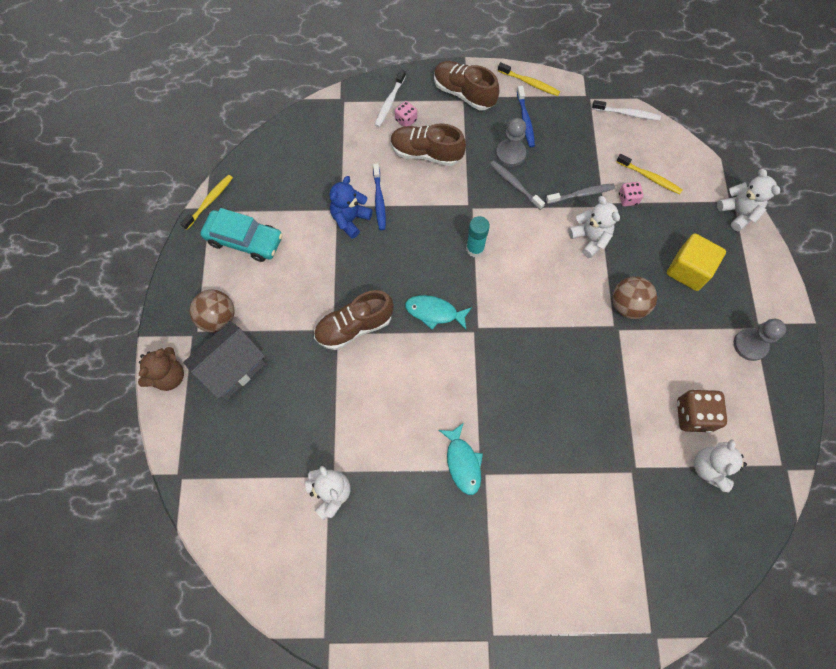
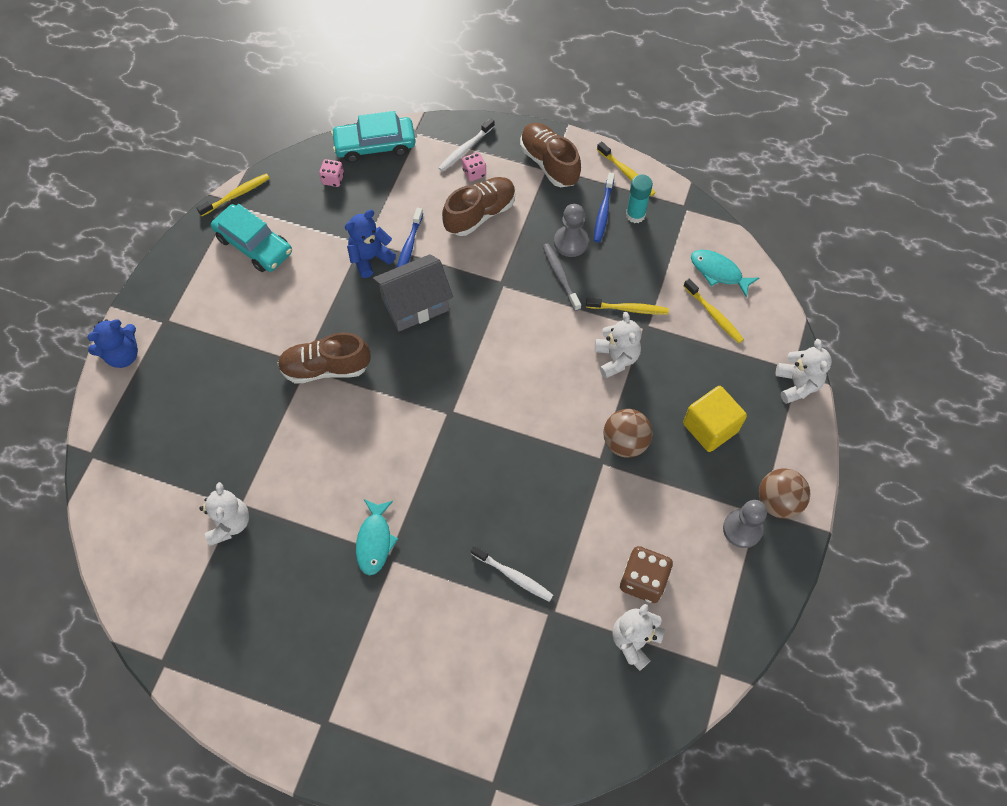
camera: 20 degrees right, 5 degrees down
(169, 376) = (123, 355): brown teddy bear -> blue teddy bear
(218, 318) = (194, 314): brown ball -> brown ball (778, 501)
(233, 368) = (187, 368): grey house -> grey house (415, 304)
(311, 121) = (375, 145): none -> turquoise car
(426, 153) = (480, 214): brown shoe -> brown shoe turned 105 degrees clockwise
(434, 312) = (414, 380): turquoise fish -> turquoise fish (718, 272)
(475, 249) = (486, 329): turquoise glue stick -> turquoise glue stick (635, 215)
(581, 194) = (629, 309): grey toothbrush -> yellow toothbrush
(627, 113) = (721, 238): white toothbrush -> white toothbrush (513, 576)
(628, 199) = (678, 330): pink dice -> pink dice (333, 179)

